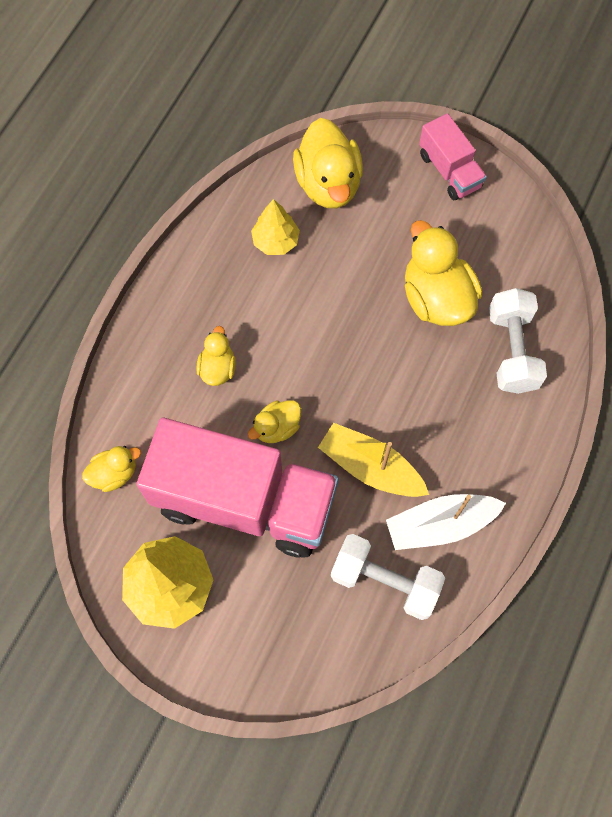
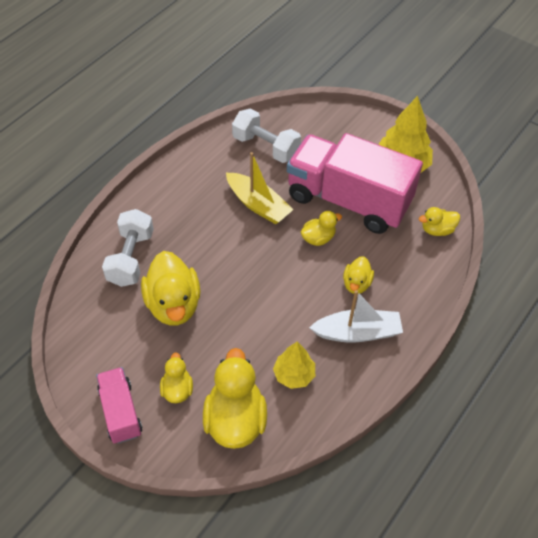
camera: 170 degrees left, 15 degrees down
(398, 203) = (177, 389): none -> yellow duck
(440, 525) = (222, 168): white boat -> white boat (357, 332)

